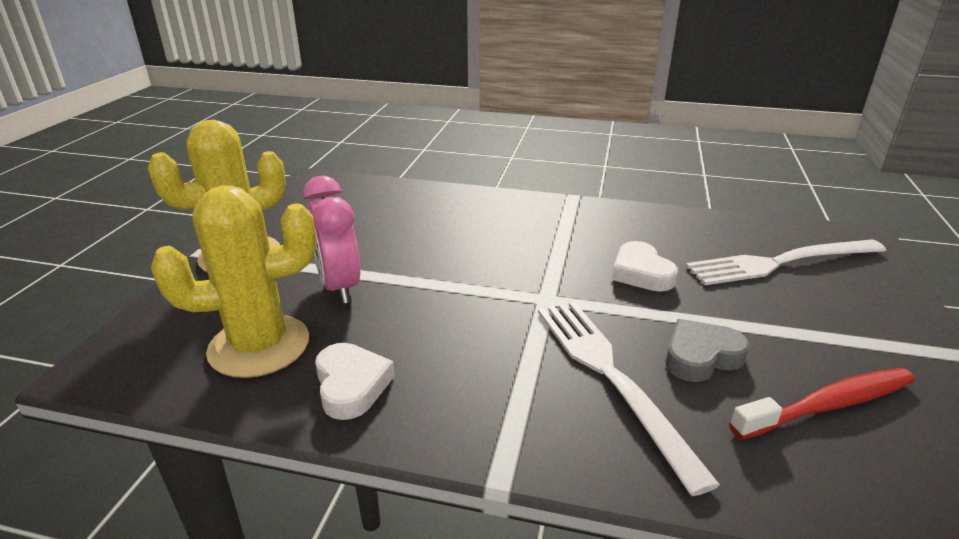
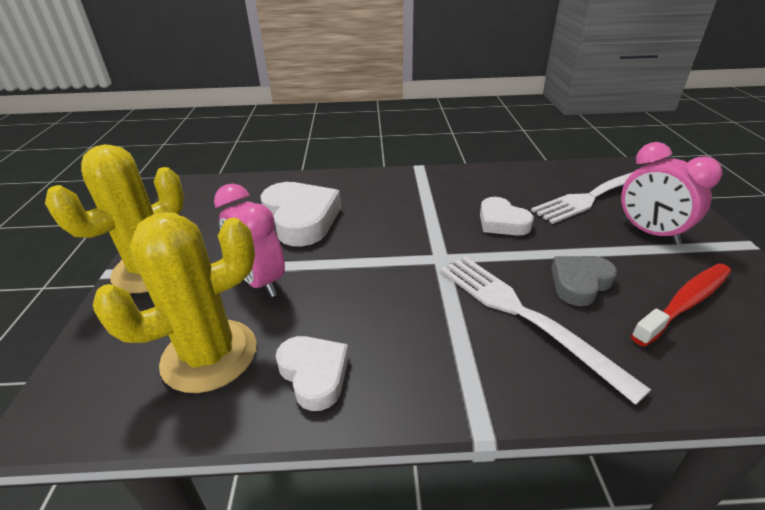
camera: 15 degrees left, 5 degrees up
(410, 232) = (301, 219): none -> white heart
(830, 317) = (649, 233): none -> pink clock

